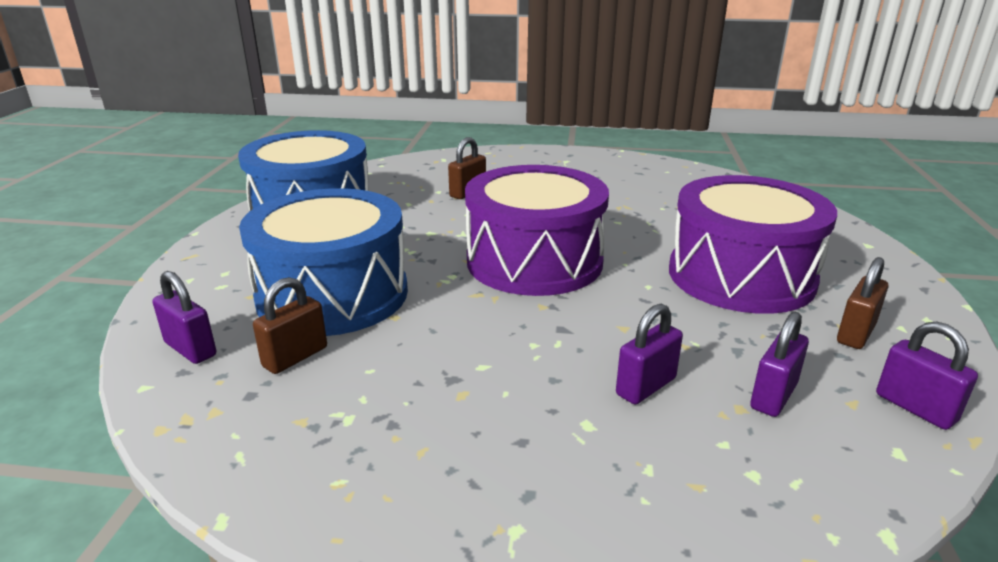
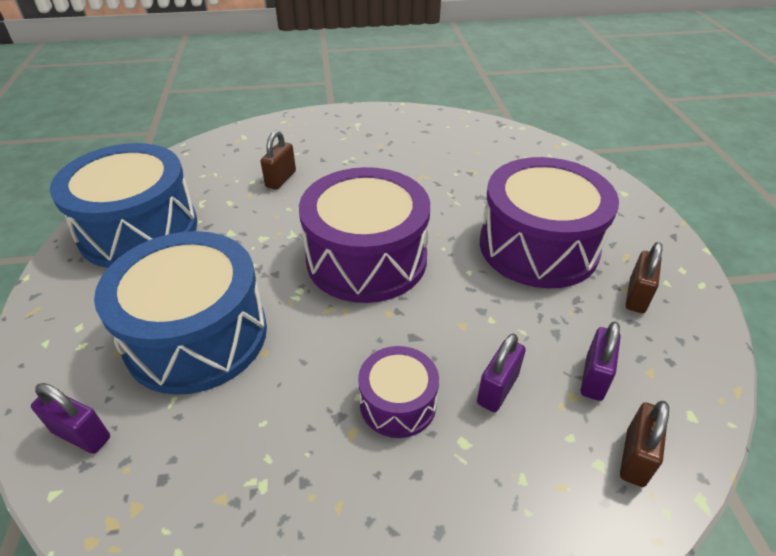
camera: 15 degrees left, 15 degrees up
(295, 357) = (188, 422): brown padlock -> brown padlock (635, 457)
(523, 379) = (398, 403): none -> purple drum
(915, 408) = (693, 367): purple padlock -> none

